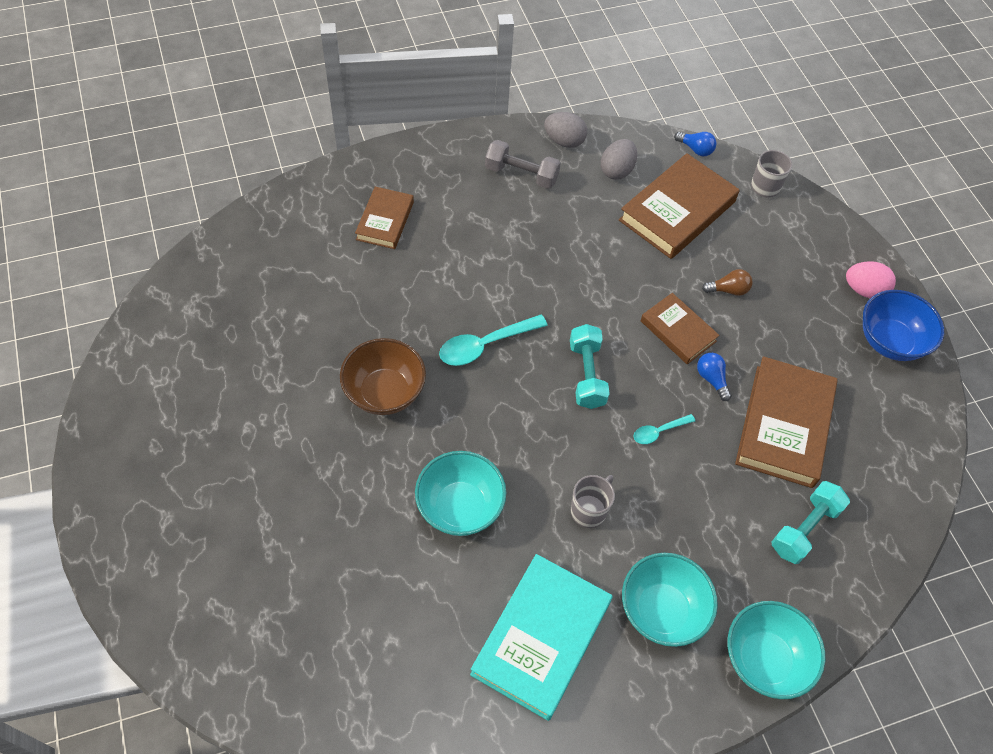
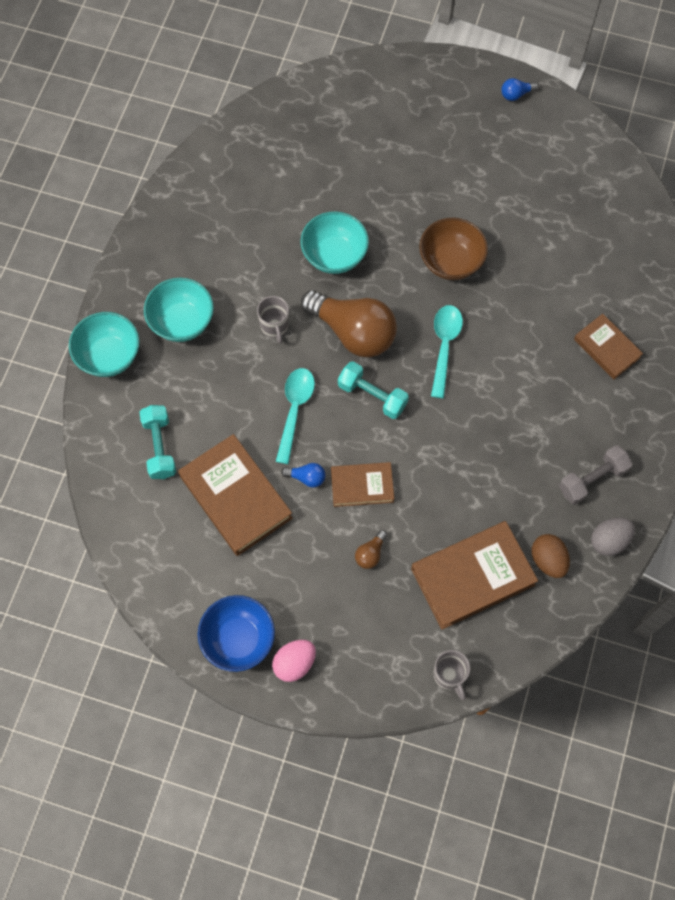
camera: 130 degrees right, 10 degrees up
(535, 432) = (353, 332): none -> brown light bulb
(541, 638) = (220, 247): turquoise book -> none
(616, 170) = (548, 560): grey egg -> brown egg
(658, 432) = (295, 410): turquoise spoon -> turquoise spoon, size x1.78
(677, 211) = (472, 576): brown book -> brown book turned 75 degrees clockwise
(695, 149) = (529, 648): blue light bulb -> blue light bulb (516, 94)

